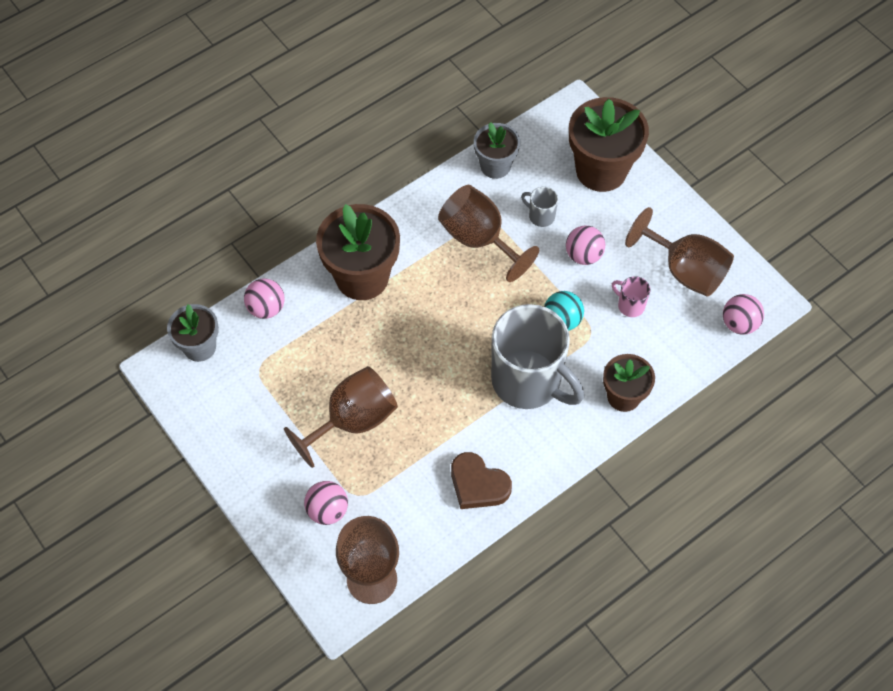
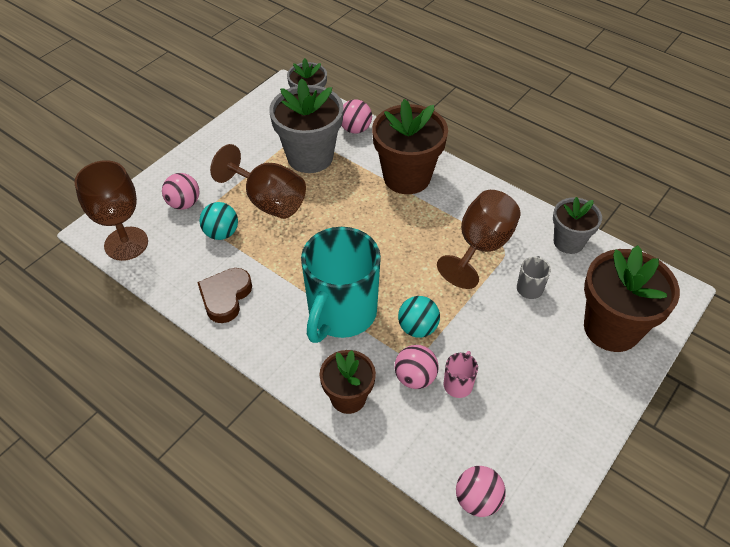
camera: 75 degrees right, 10 degrees down
(296, 365) = (310, 157): none -> grey flower pot
(387, 476) = (221, 233): none -> turquoise ball
(528, 381) = (341, 313): grey mug -> turquoise mug
(583, 255) = (500, 332): pink ball -> pink ball (415, 377)
(684, 270) = (524, 430): brown goblet -> none

